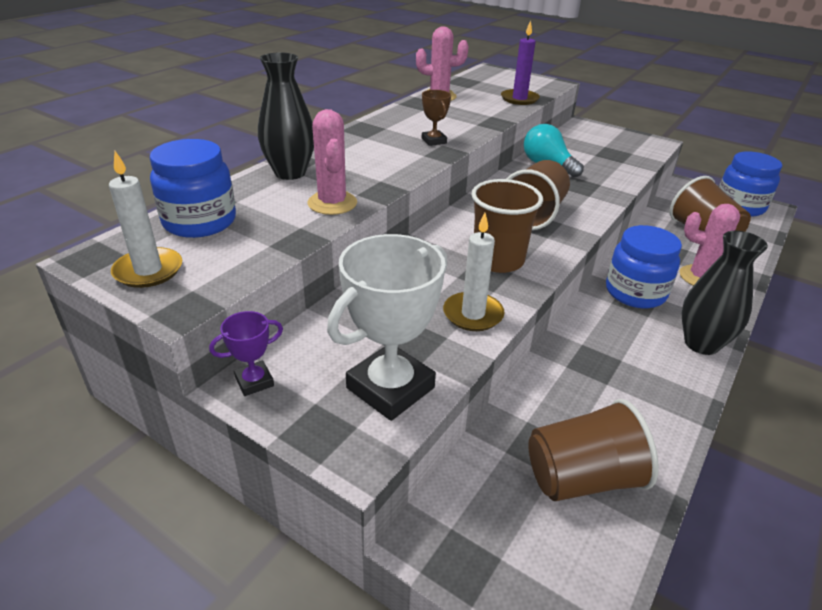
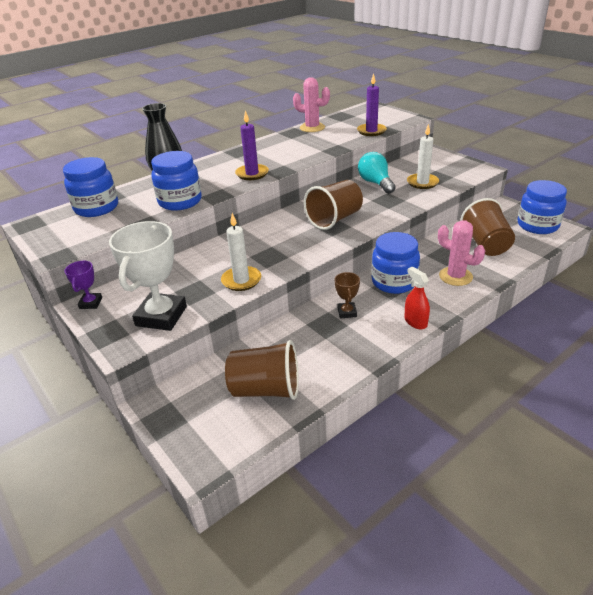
camera: 20 degrees right, 0 degrees up
(148, 270) = (52, 234): white candle -> white candle (422, 183)
(254, 381) = (91, 303): purple trophy -> purple trophy turned 75 degrees counterclockwise
(332, 203) = (180, 201): pink cactus -> blue jar
(390, 388) = (161, 316): white trophy -> white trophy turned 45 degrees counterclockwise
(408, 158) = (252, 174): none -> purple candle
(434, 141) = (279, 162): brown trophy -> brown trophy (347, 312)
(498, 260) = (284, 248): brown cup -> none
(701, 344) = (415, 322): black vase -> red spray bottle

